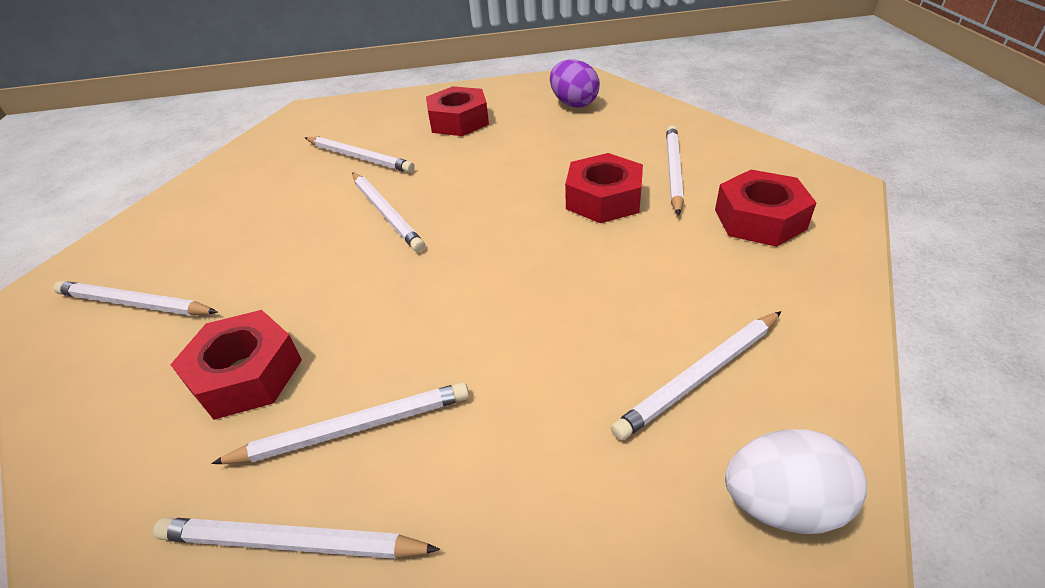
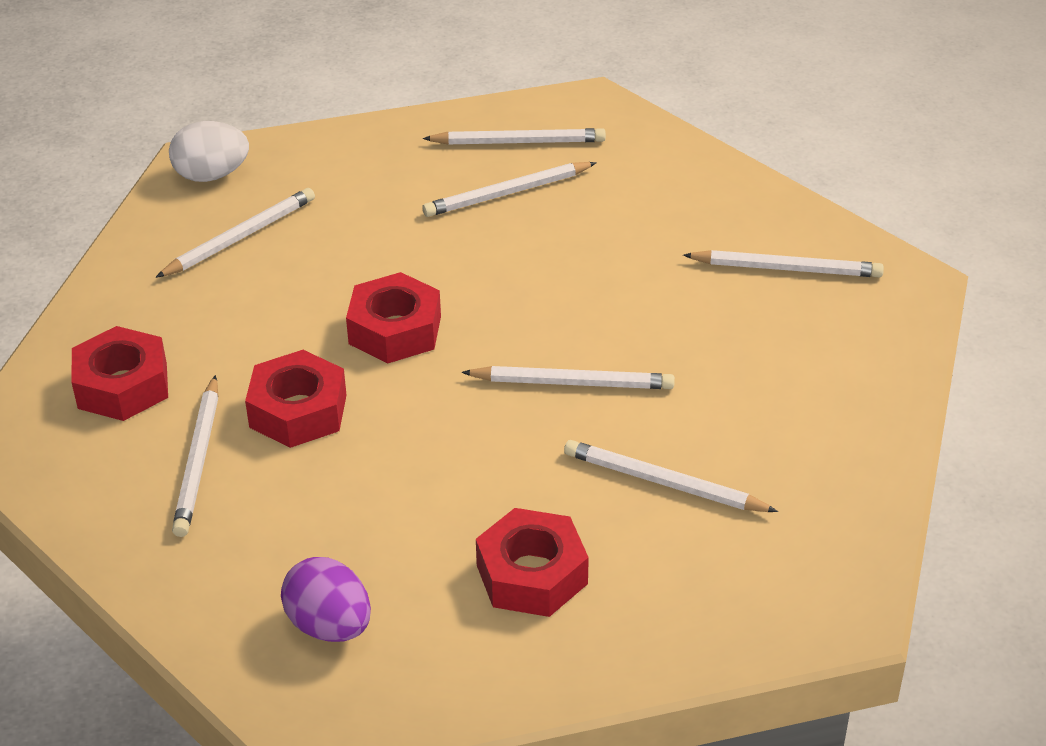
camera: 170 degrees right, 0 degrees up
(246, 374) = (619, 220): red nut -> red nut (395, 330)
(386, 213) = (572, 383): white pencil -> white pencil turned 135 degrees clockwise

